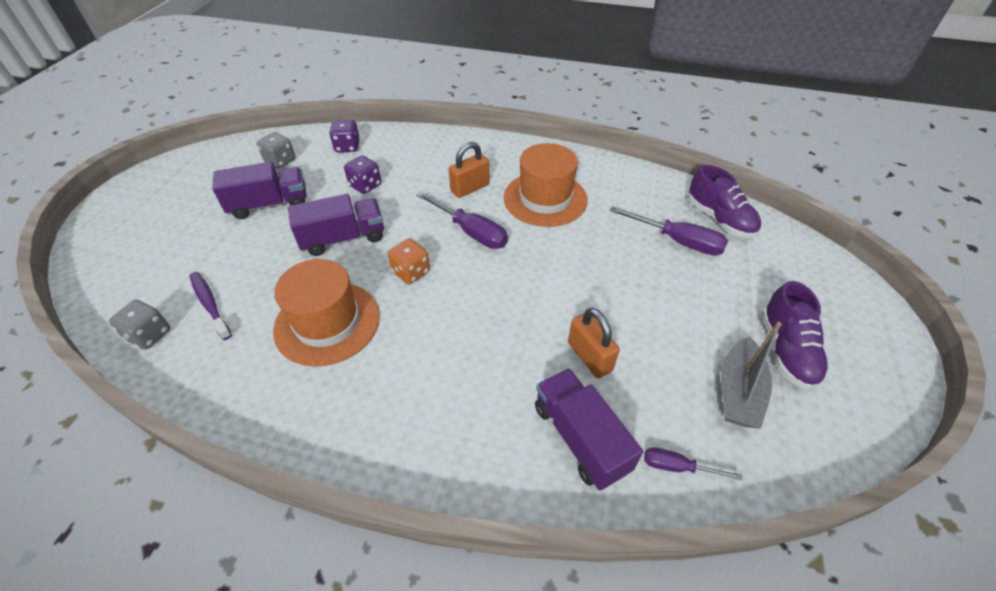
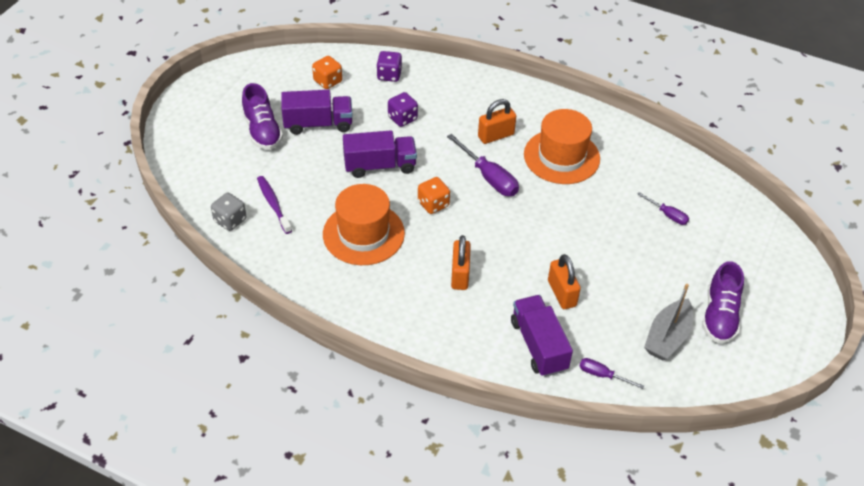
camera: 10 degrees right, 0 degrees up
(280, 161) = (328, 81): grey dice -> orange dice
(456, 355) = (460, 275): none -> orange padlock
(678, 241) = (667, 215): purple screwdriver -> purple screwdriver, size x0.56
(719, 219) = (713, 201): purple shoe -> purple shoe (262, 131)

